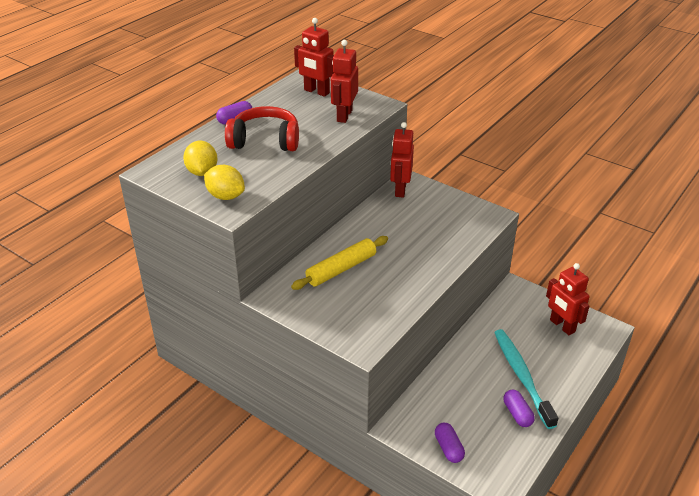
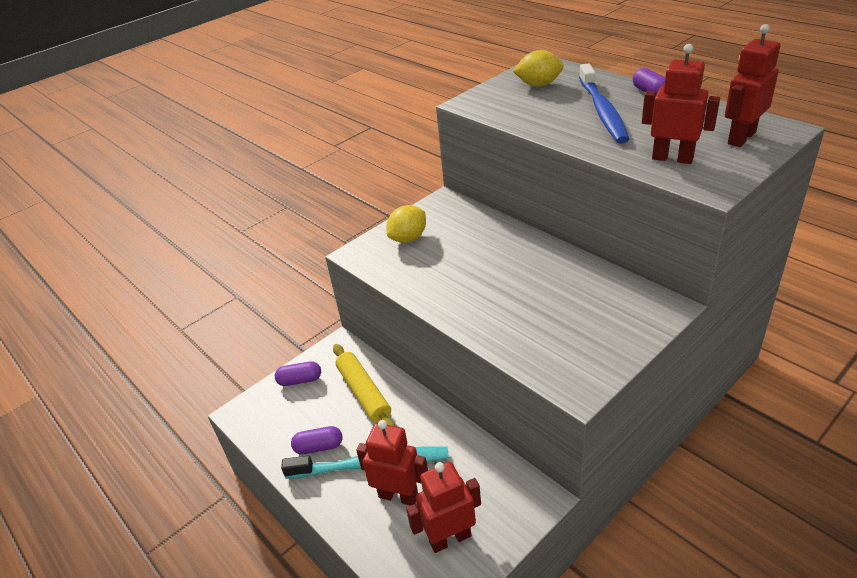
camera: 105 degrees right, 0 degrees up
(225, 196) = (492, 98): yellow lemon -> yellow lemon (408, 238)
(265, 140) = (602, 111): red headphones -> blue toothbrush
(341, 269) = (477, 242): yellow rolling pin -> yellow rolling pin (364, 393)
(400, 190) = (642, 297): red robot -> red robot (398, 496)

